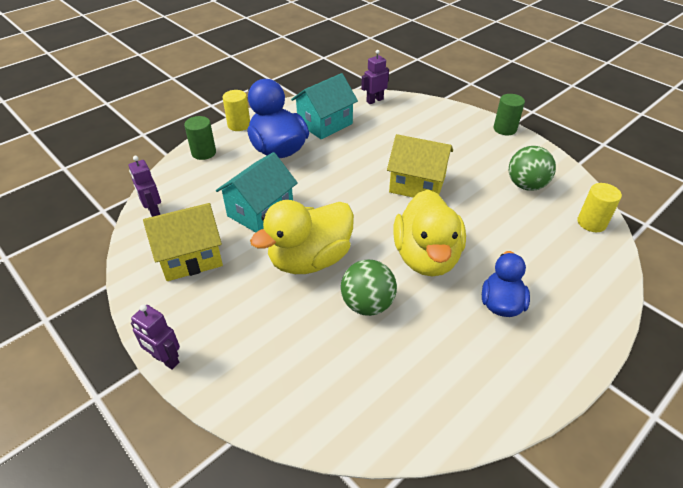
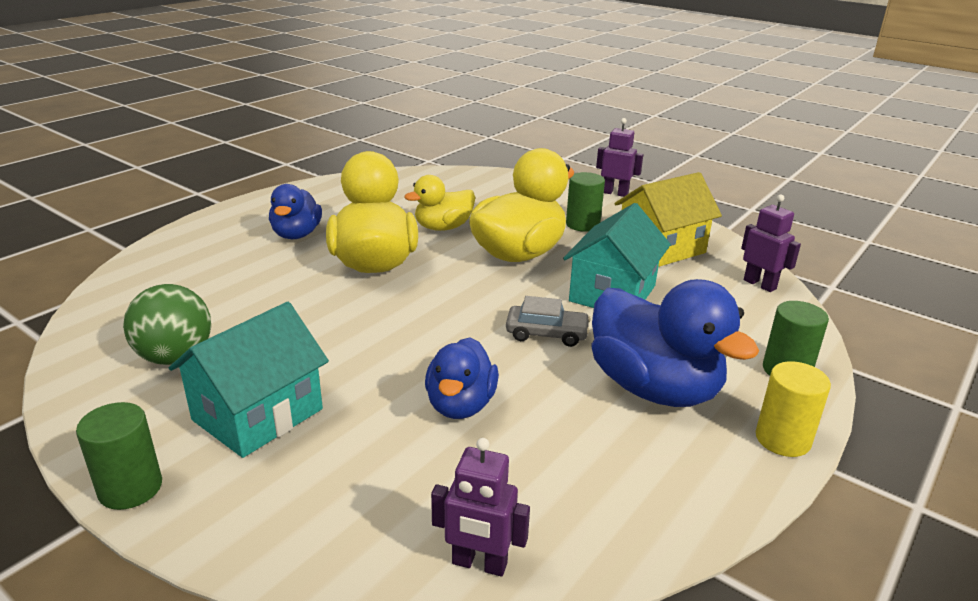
camera: 170 degrees right, 15 degrees down
(236, 298) = (582, 224): none -> green cylinder
(317, 184) = (547, 333): none -> grey car
(325, 124) = (589, 461): turquoise house -> turquoise house (258, 414)
(367, 304) = (443, 227): green ball -> yellow duck
(373, 149) = (460, 405): none -> blue duck
(374, 100) = (479, 564): purple robot -> purple robot turned 60 degrees clockwise
(417, 184) = (375, 344): yellow house -> none
(591, 223) = (110, 311): yellow cylinder -> none

